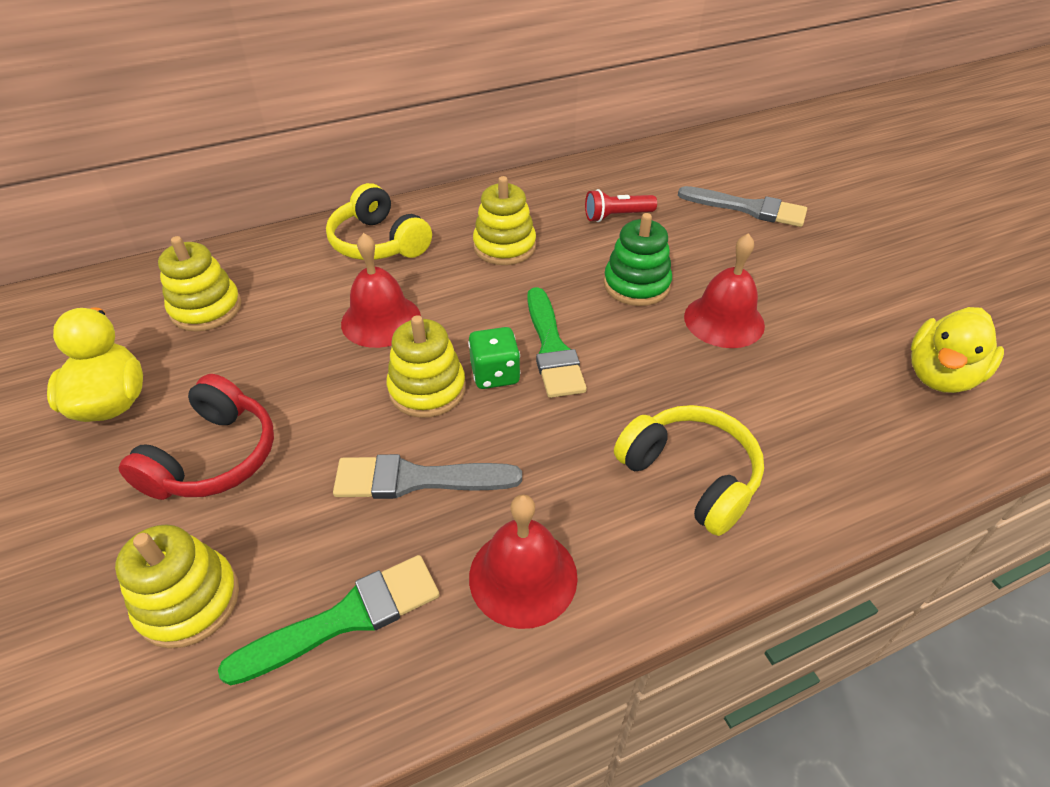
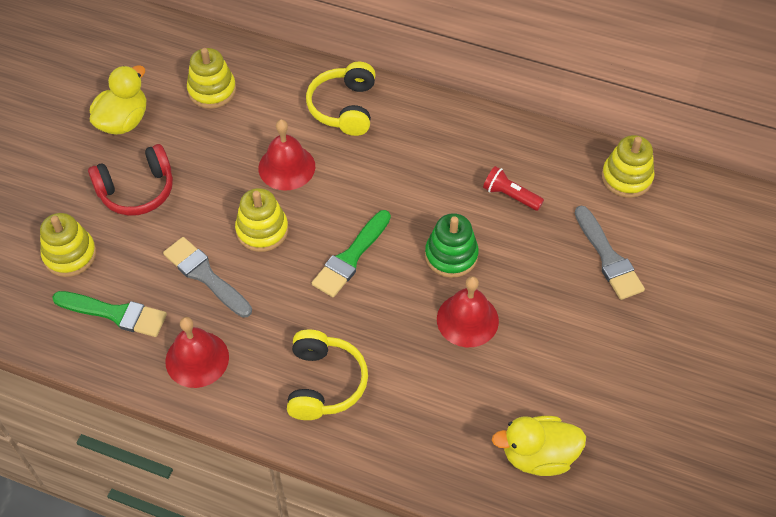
camera: 45 degrees right, 10 degrees up
(495, 374) = (303, 249): green dice -> none
(504, 246) = (411, 166): yellow stacking toy -> yellow stacking toy (626, 177)

